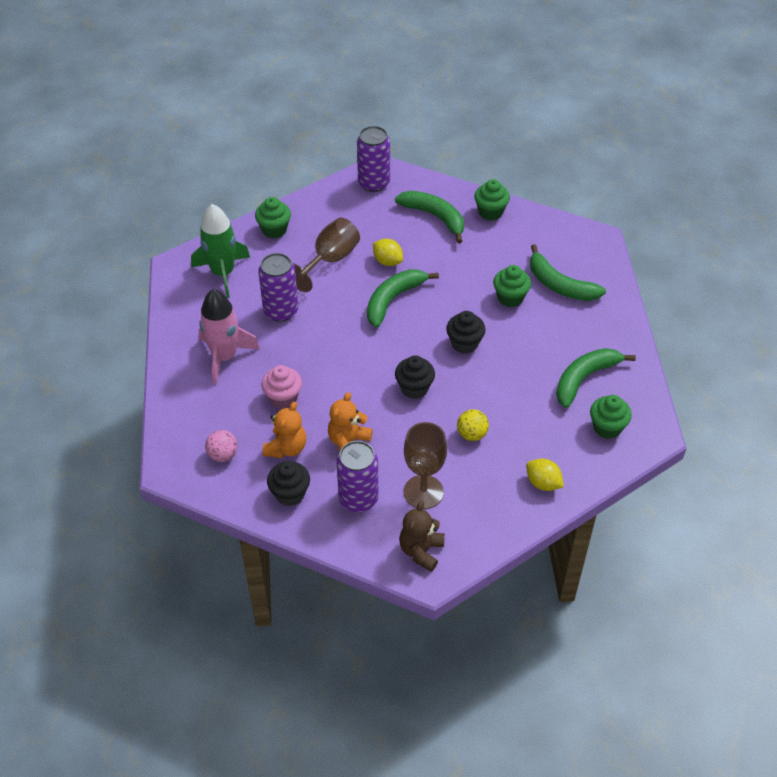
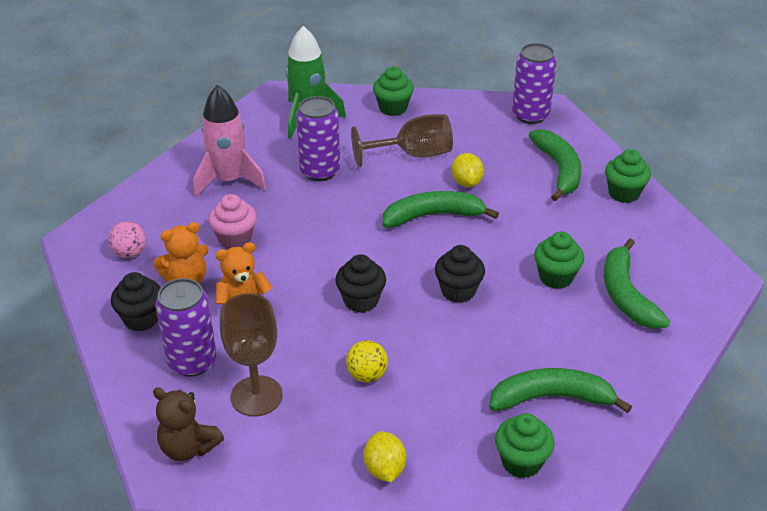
camera: 40 degrees right, 10 degrees down
(421, 551) = (188, 447): brown teddy bear -> brown teddy bear turned 120 degrees counterclockwise

